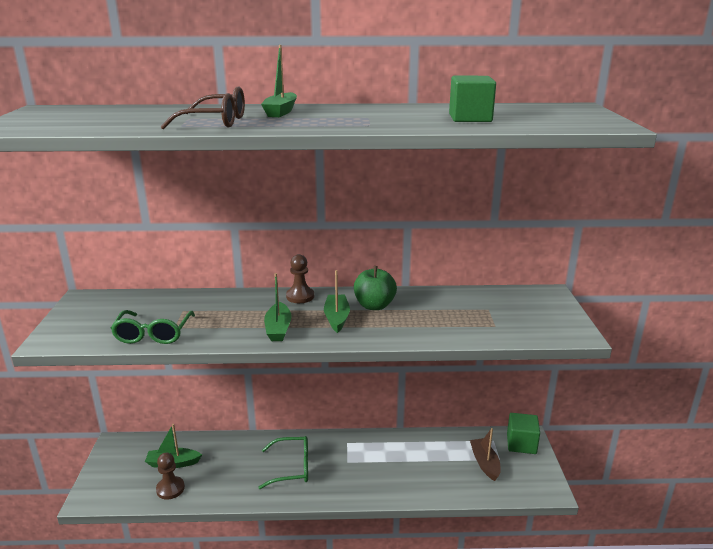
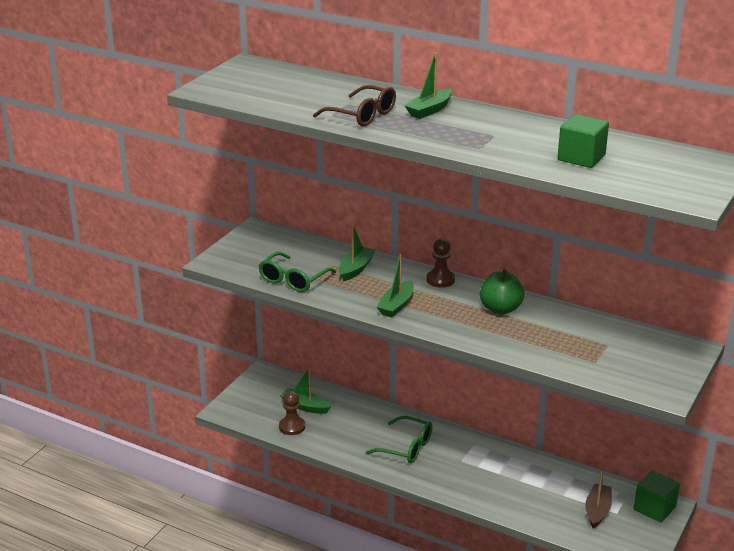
camera: 30 degrees right, 5 degrees up
(337, 318) = (455, 311): green boat -> green boat (355, 269)

